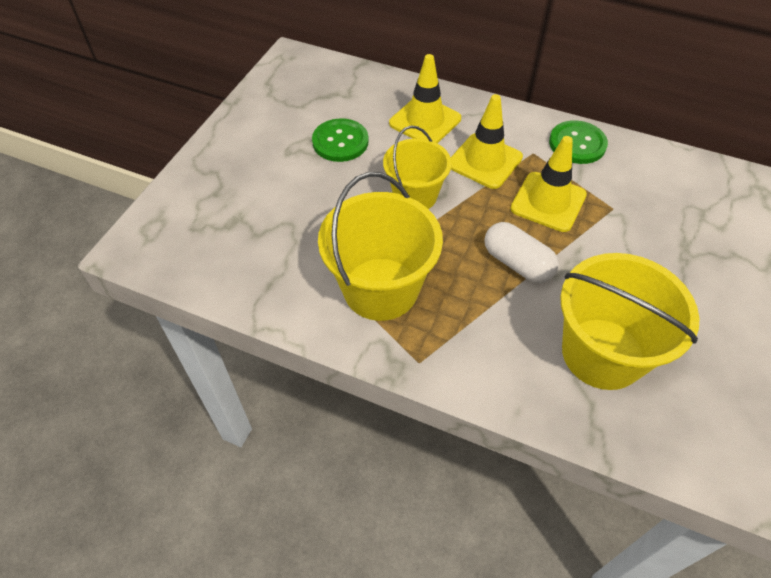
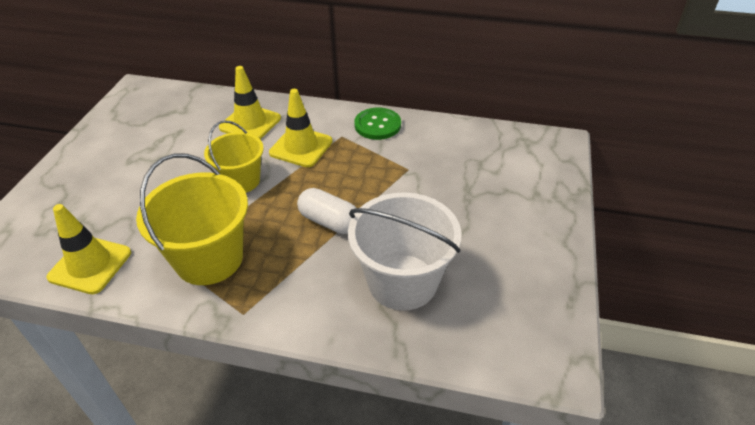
camera: 10 degrees left, 10 degrees down
(340, 142) = (176, 147): green button -> none
(548, 202) = (354, 171): yellow traffic cone -> yellow traffic cone (90, 265)
(602, 353) = (402, 281): yellow bucket -> white bucket

